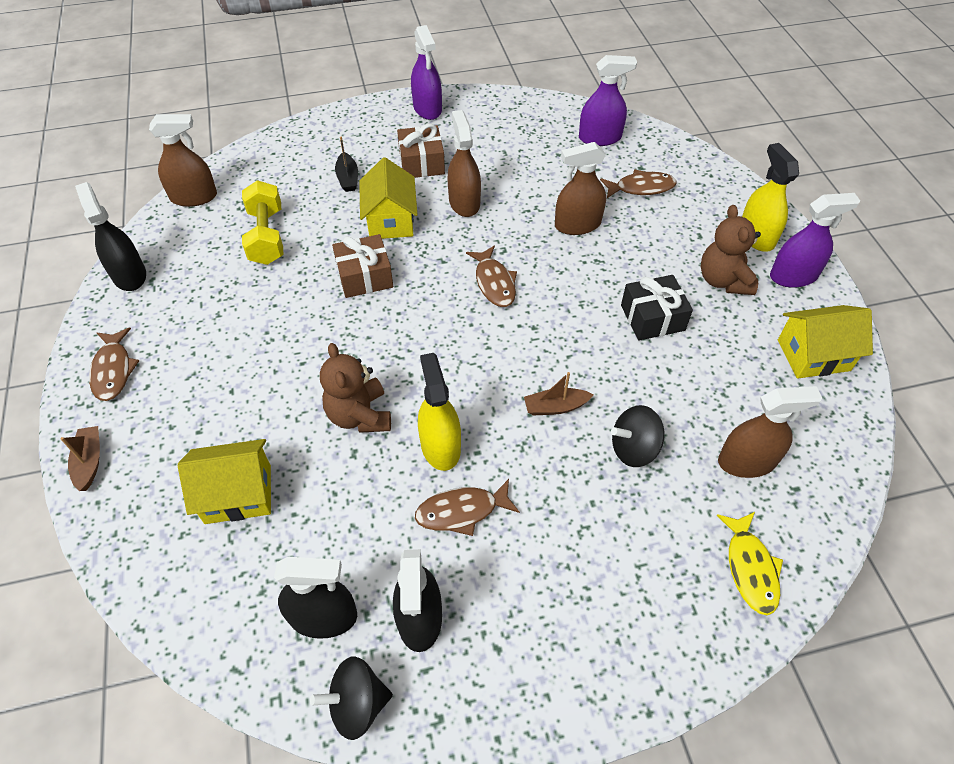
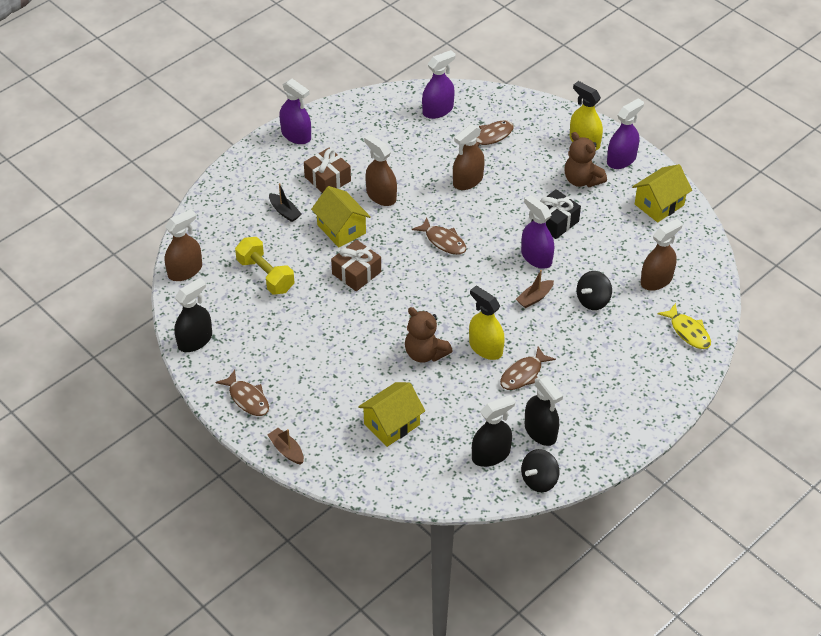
camera: 30 degrees left, 5 degrees down
(129, 275) = (195, 340): black spray bottle -> black spray bottle turned 105 degrees clockwise
(596, 353) = (536, 257): none -> purple spray bottle

